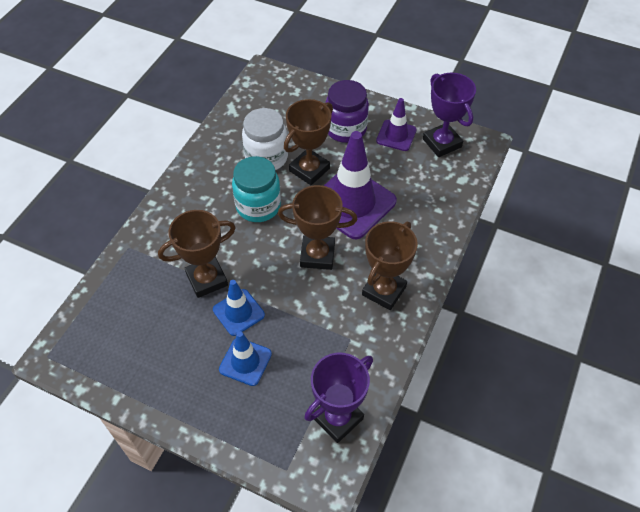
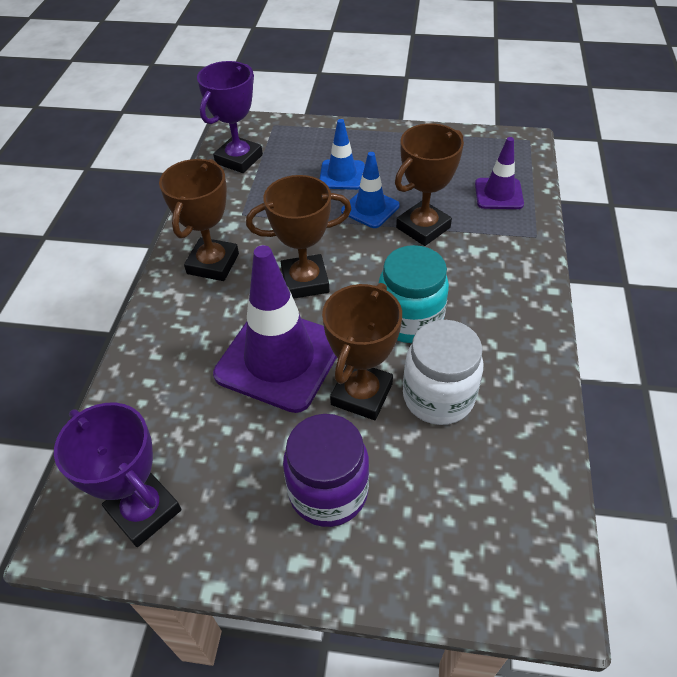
camera: 165 degrees right, 5 degrees down
(396, 135) = (232, 504): purple traffic cone -> purple traffic cone (498, 194)

